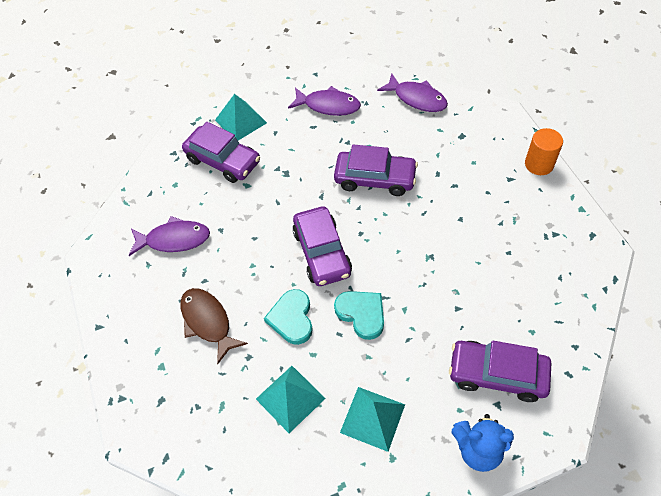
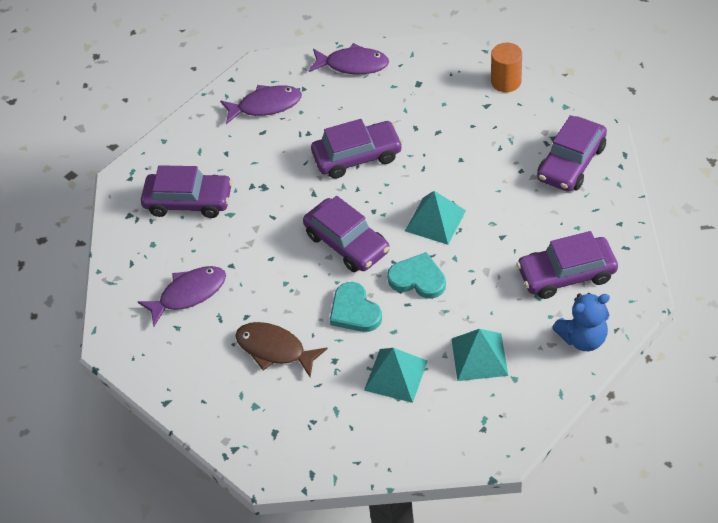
camera: 25 degrees left, 5 degrees down
(241, 121) = (181, 156): turquoise pyramid -> turquoise pyramid (435, 220)
(559, 265) = (571, 163): none -> purple car

